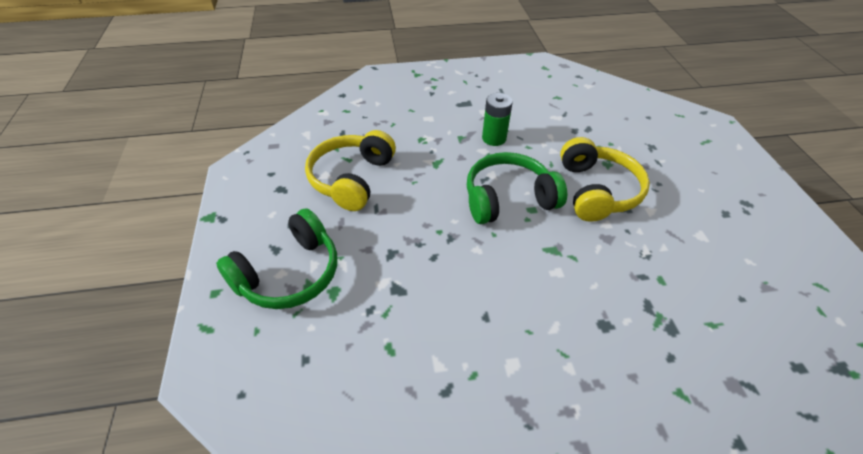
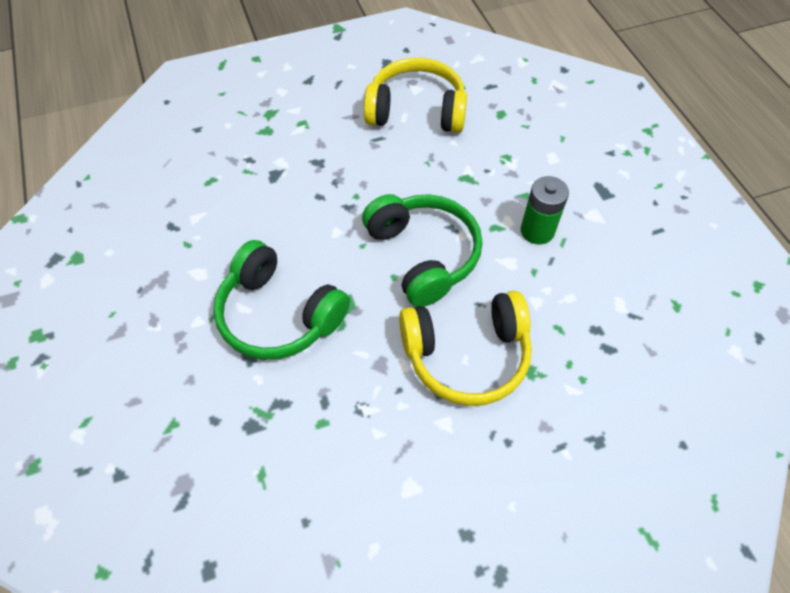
camera: 80 degrees right, 10 degrees up
(289, 274) = (281, 97): green headphones -> green headphones (278, 315)

